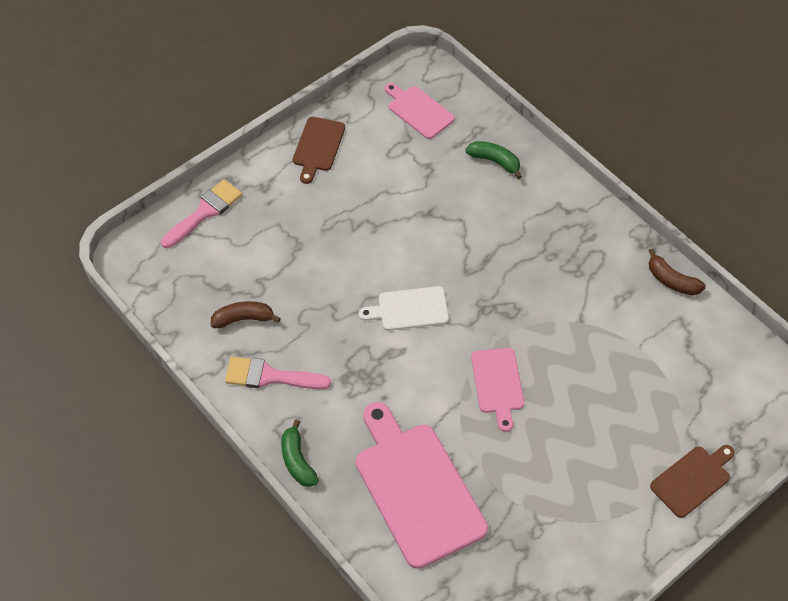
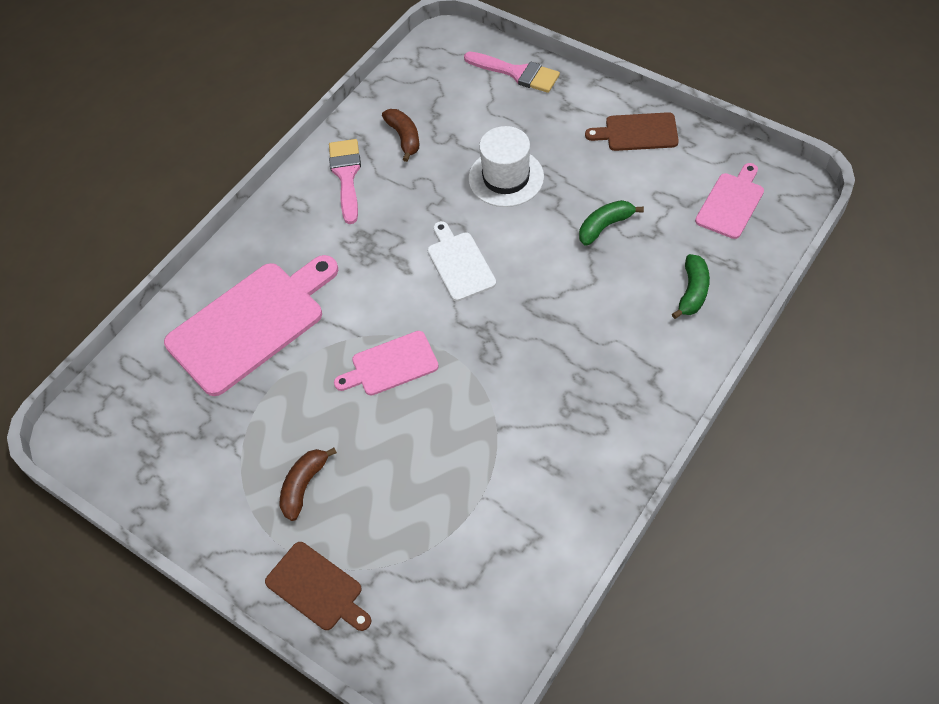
camera: 80 degrees right, 0 degrees up
(297, 461) = (261, 222): green banana -> green banana (605, 226)
(327, 252) = (506, 177): none -> white hat
(672, 280) = (592, 516): brown banana -> brown banana (304, 486)

